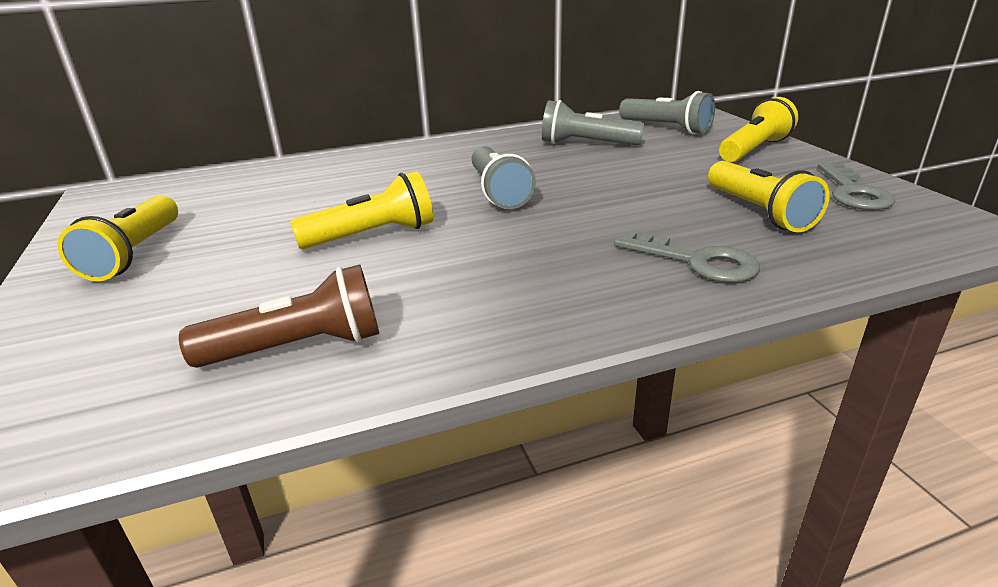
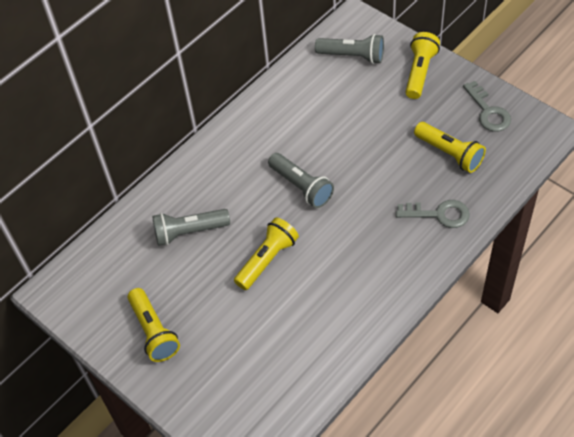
camera: 25 degrees left, 25 degrees up
(299, 347) = (311, 350): brown flashlight -> none
(586, 144) = (314, 101): grey flashlight -> grey flashlight (189, 232)

